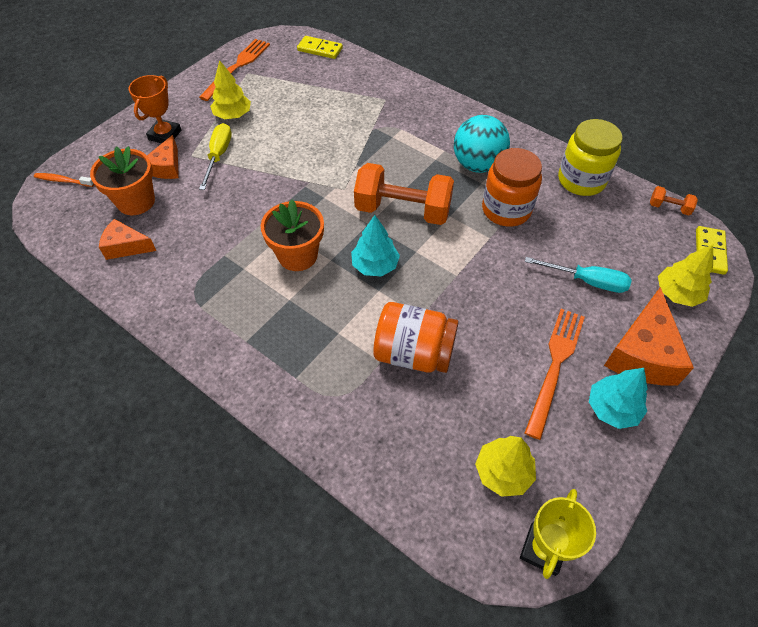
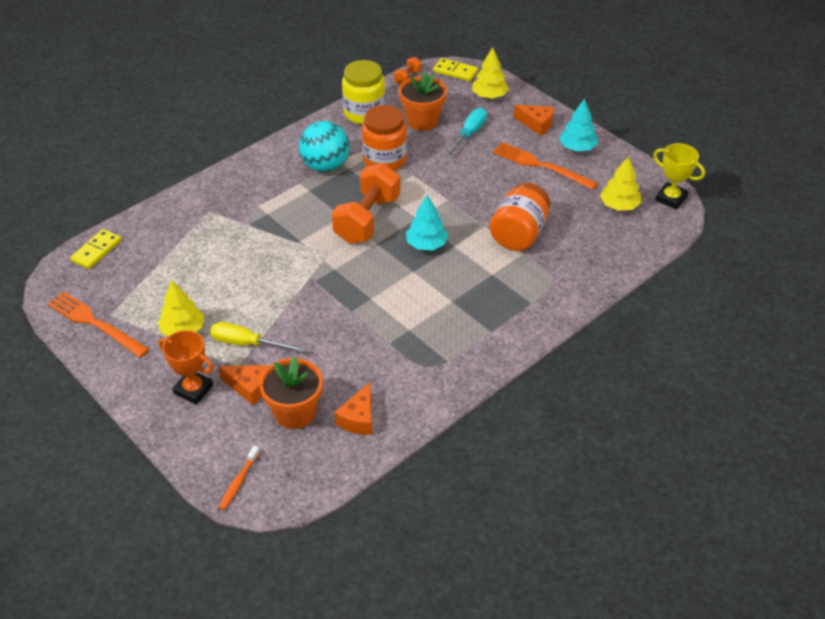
camera: 80 degrees left, 10 degrees down
(297, 255) = (403, 292): orange flower pot -> orange flower pot (422, 121)
(642, 353) = (536, 124): orange cheese -> orange cheese, size x0.59

